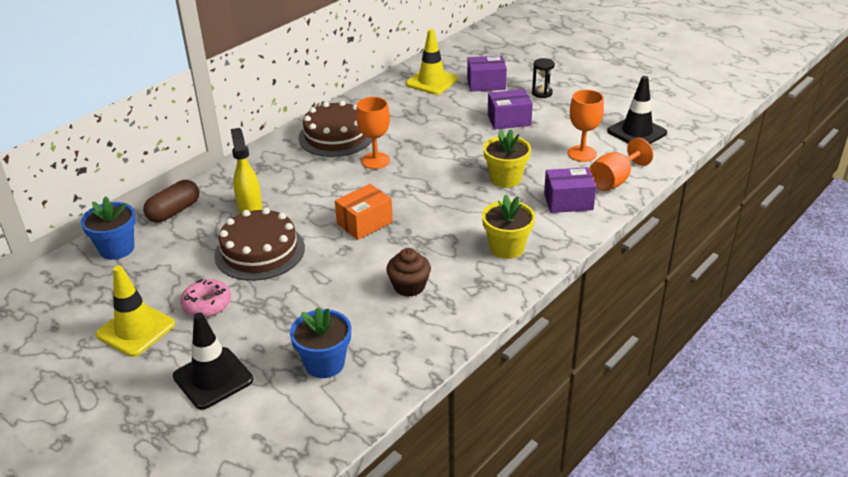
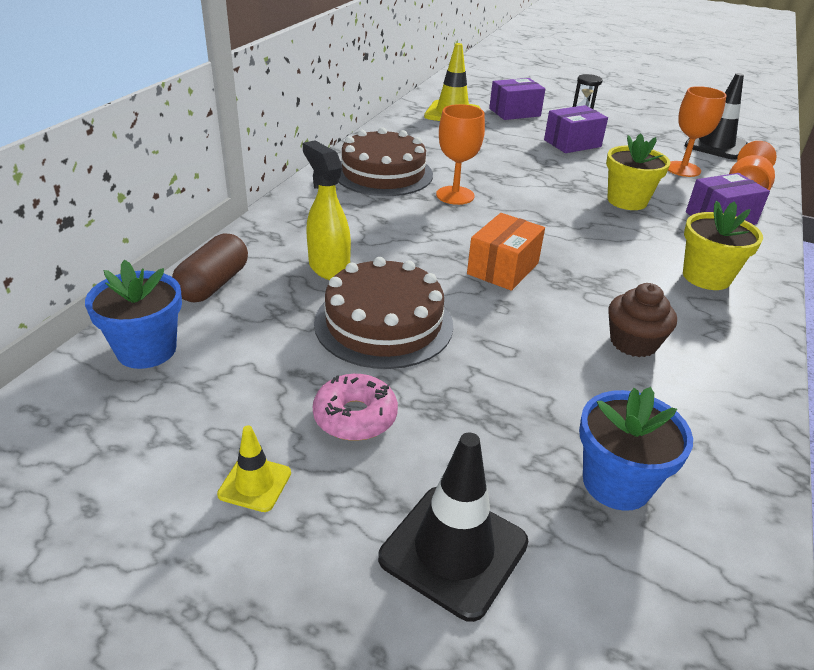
camera: 20 degrees left, 0 degrees up
(136, 329) = (255, 484): yellow traffic cone -> yellow traffic cone, size x0.53

